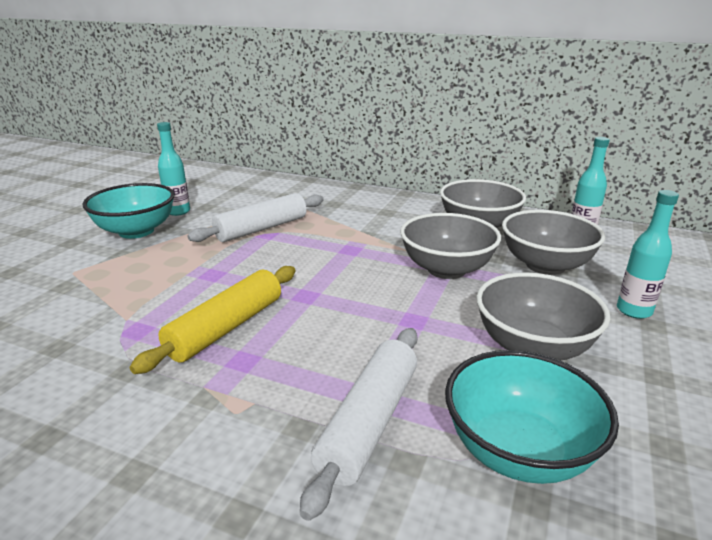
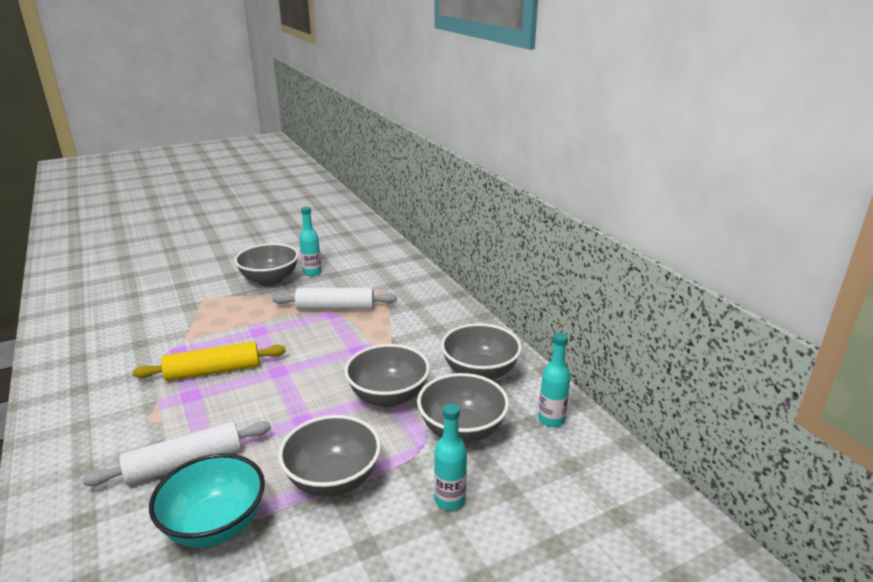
camera: 40 degrees right, 0 degrees up
(136, 231) = (270, 280): turquoise bowl -> grey bowl

